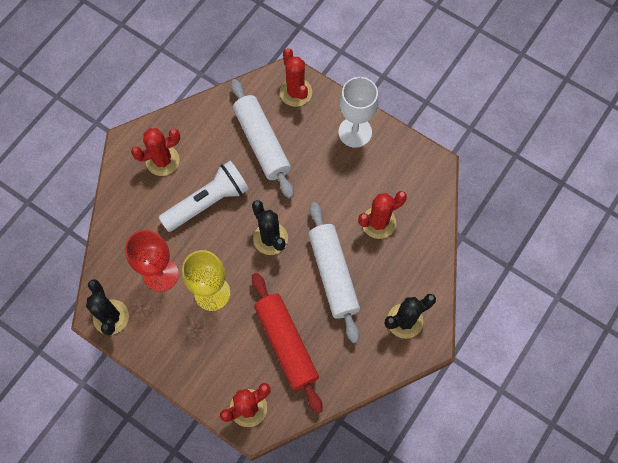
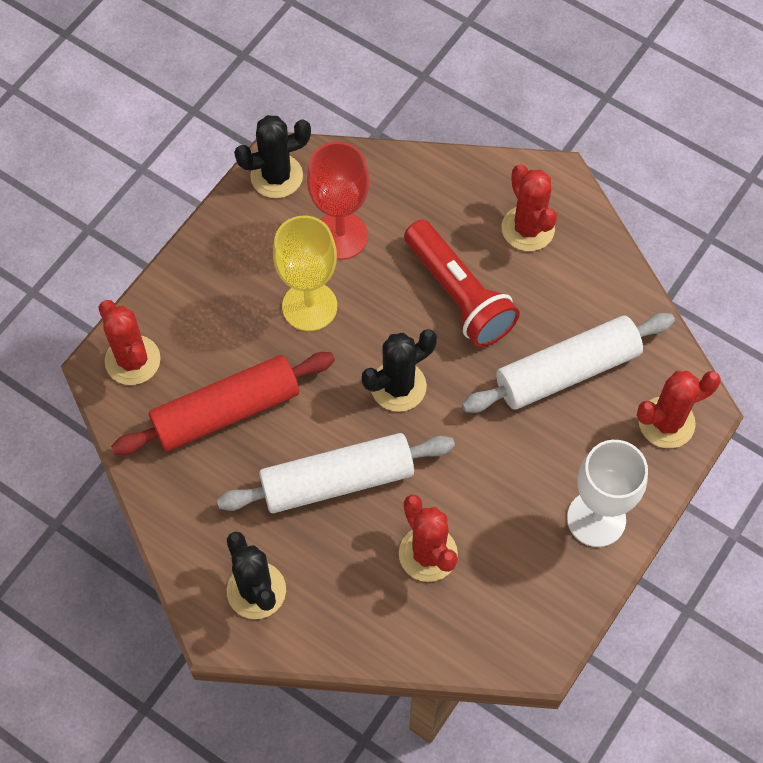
camera: 90 degrees right, 5 degrees down
(207, 202) = (458, 294): white flashlight -> red flashlight

